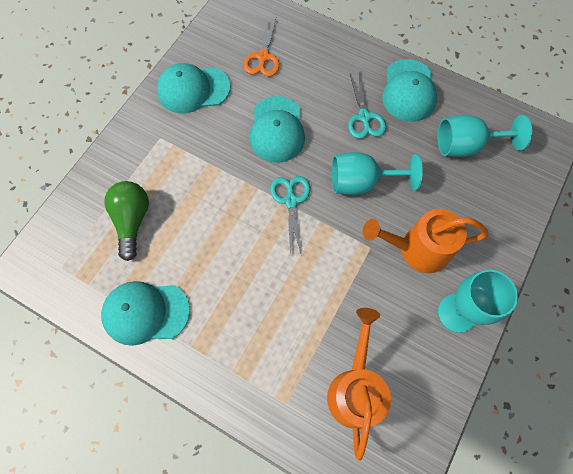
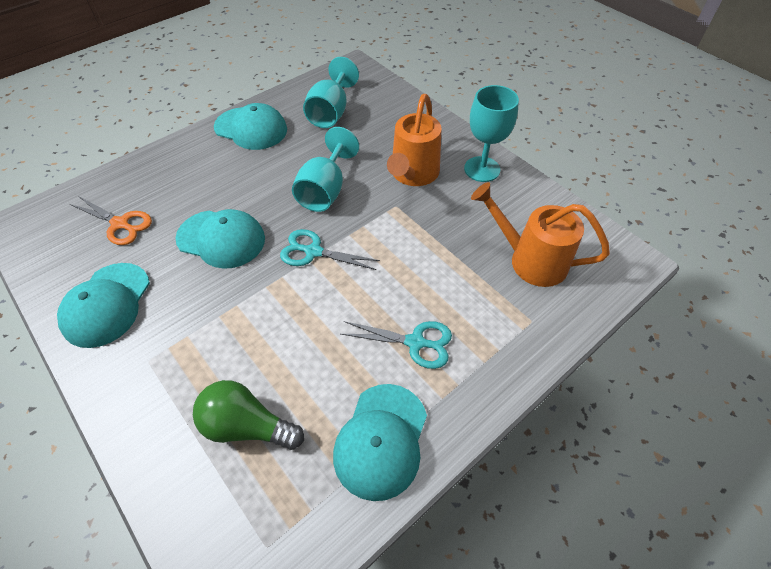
camera: 70 degrees left, 15 degrees down
(364, 117) = (256, 167): turquoise scissors -> turquoise scissors (415, 342)

